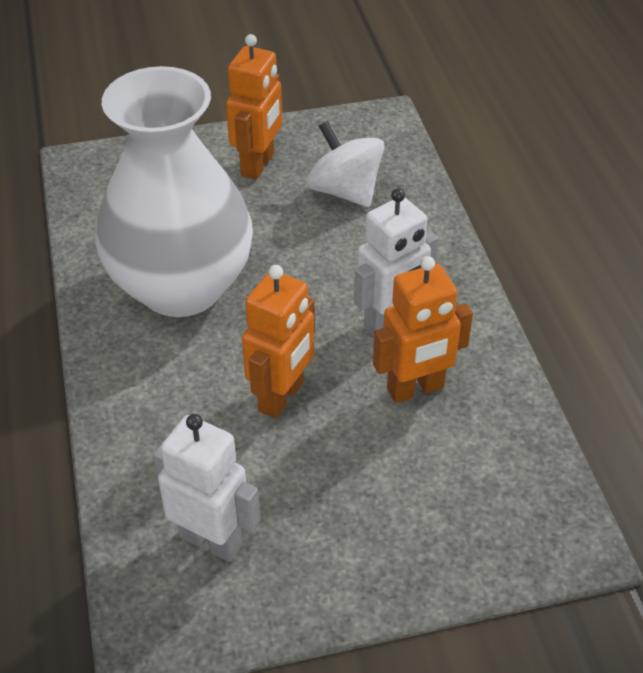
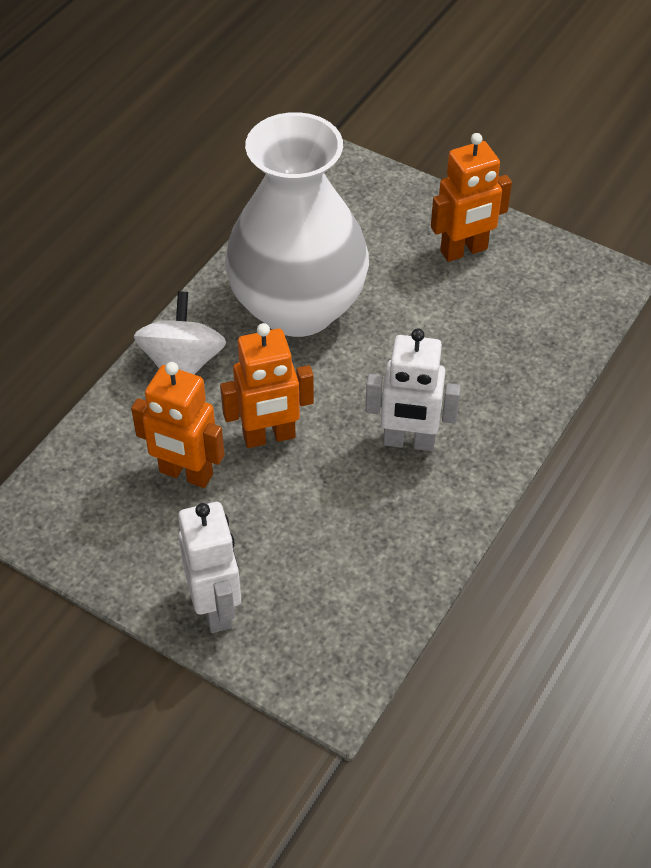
camera: 45 degrees right, 5 degrees up
(211, 540) = (117, 493): white robot -> white robot (216, 607)
(345, 191) = (504, 317): white spinning top -> white spinning top (183, 363)
(415, 389) = (364, 503): orange robot -> orange robot (186, 474)

